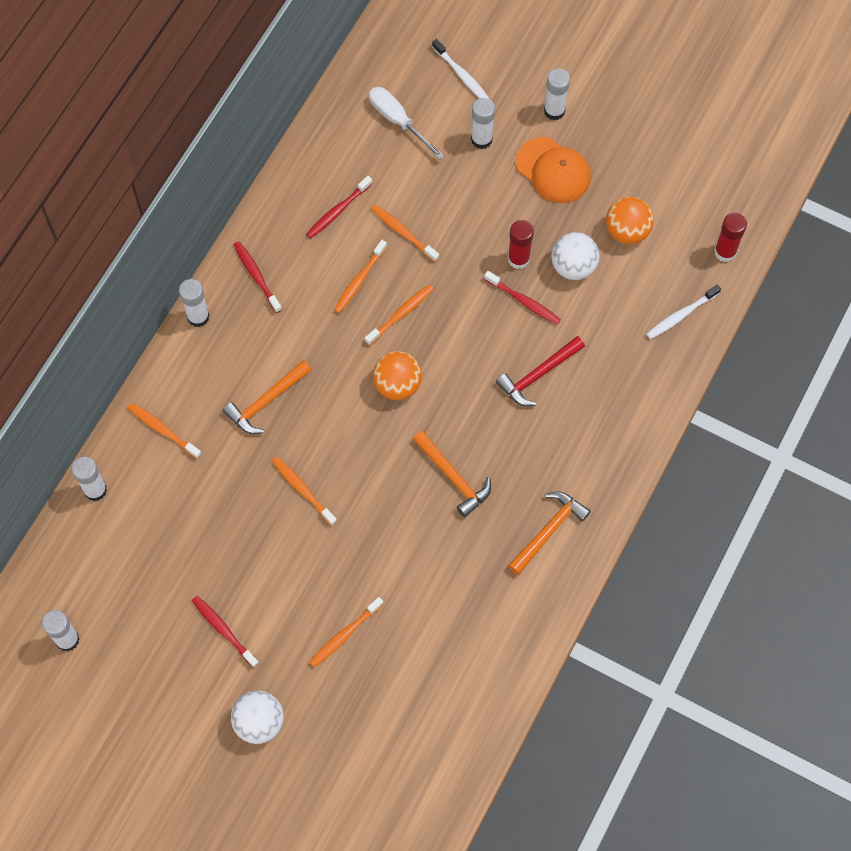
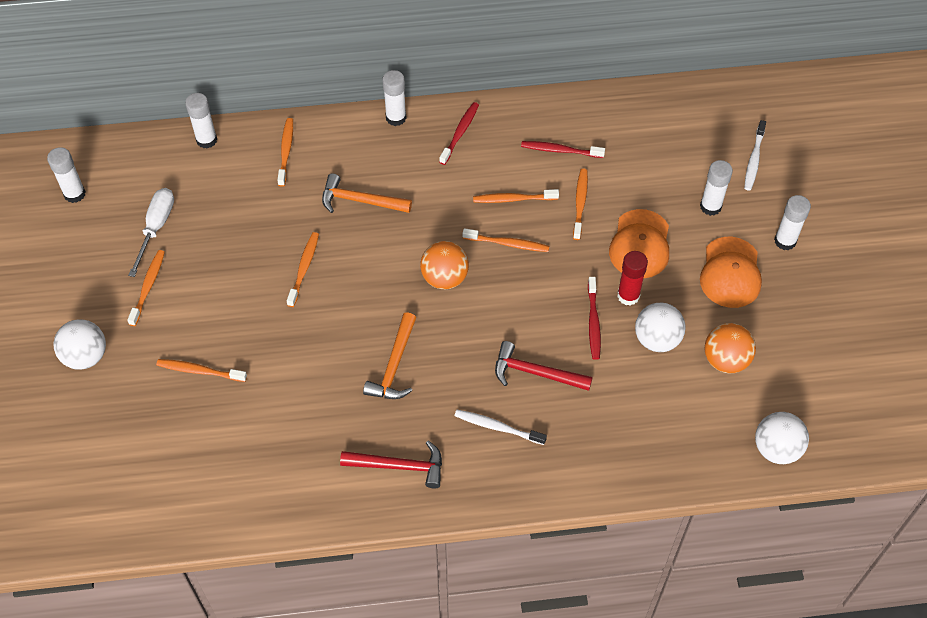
camera: 55 degrees right, 10 degrees down
(223, 630) = (148, 287): red toothbrush -> orange toothbrush
(398, 121) = (673, 142): white screwdriver -> white screwdriver (156, 228)
(477, 216) = (640, 244): none -> orange cap
(549, 531) = (399, 466): orange hammer -> red hammer
(681, 315) = (684, 450): white toothbrush -> white toothbrush (497, 427)
(725, 252) = (776, 449): red glue stick -> white ball

